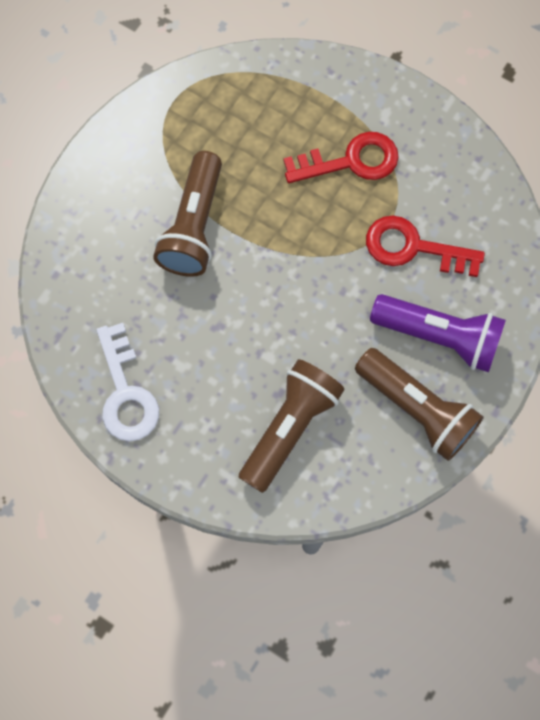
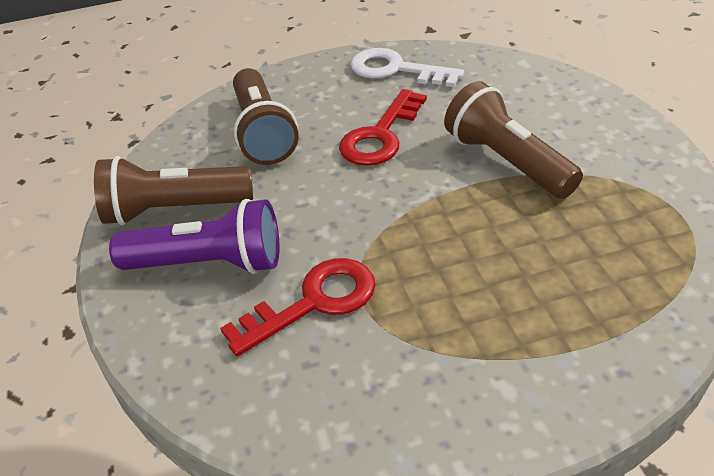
camera: 135 degrees right, 30 degrees down
(350, 161) = (470, 313): red key -> red key (381, 135)
(438, 336) = (208, 263): purple flashlight -> purple flashlight turned 150 degrees counterclockwise

